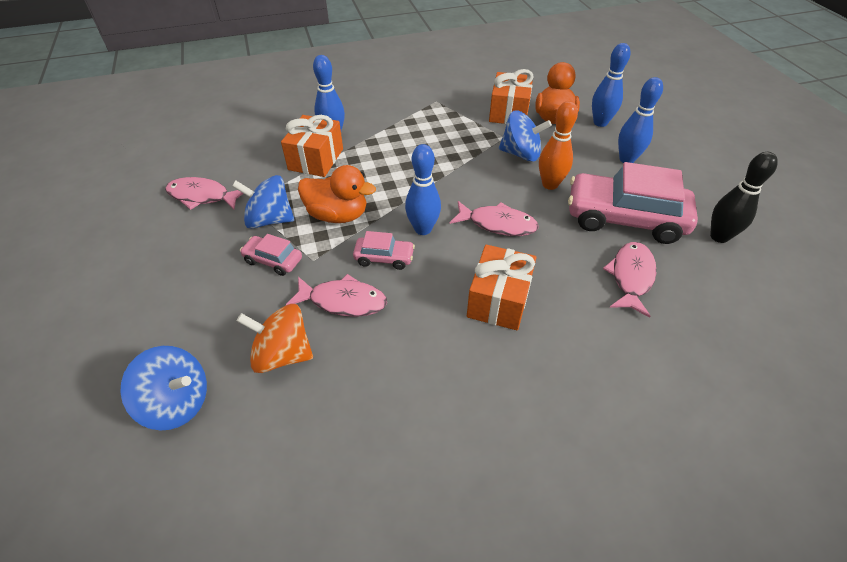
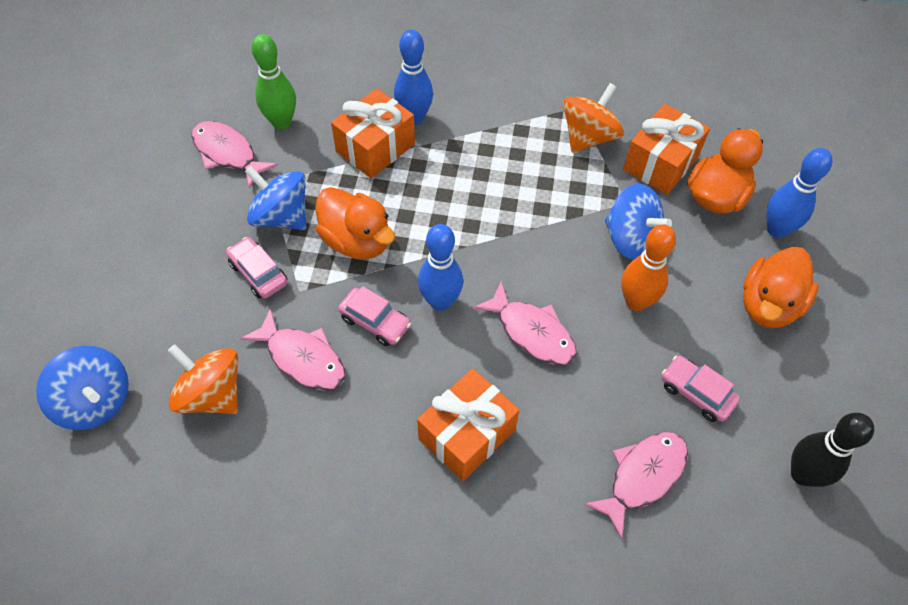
camera: 25 degrees right, 10 degrees up
(235, 166) = (281, 122): none -> green bowling pin
(455, 112) = (588, 137): none -> orange spinning top
(624, 218) = (696, 393): pink car -> pink car, size x0.46
(626, 159) = (768, 305): blue bowling pin -> orange duck

